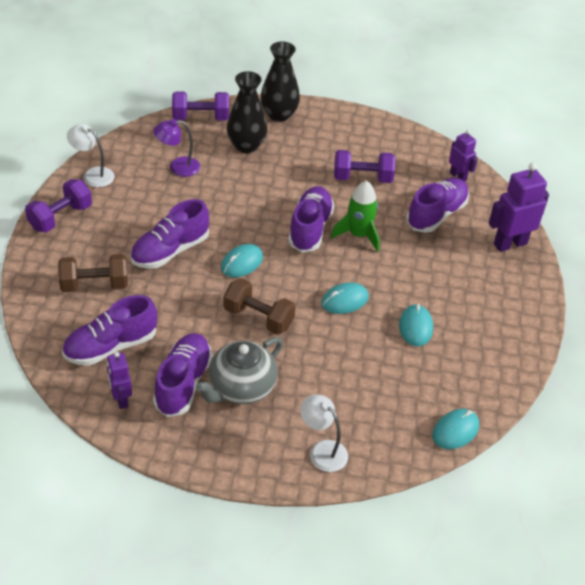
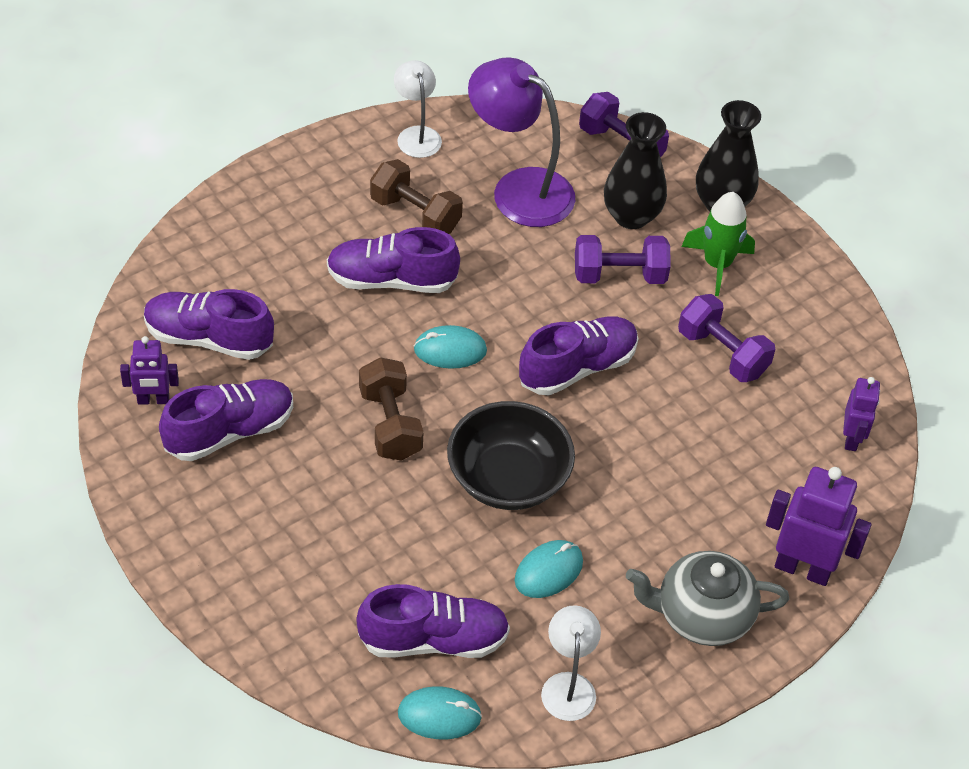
camera: 45 degrees right, 5 degrees up
(60, 217) = (326, 161): purple dumbbell -> purple dumbbell (619, 275)
(95, 285) = (271, 261): brown dumbbell -> brown dumbbell (415, 214)
(121, 399) = (153, 400): purple robot -> purple robot turned 120 degrees counterclockwise
(178, 167) = (519, 189): purple lamp -> purple lamp, size x1.80
(241, 388) = (278, 482): grey teapot -> grey teapot (702, 615)
(322, 450) = (276, 613): white lamp -> white lamp (568, 685)
(344, 300) = (508, 478): turquoise mouse -> black bowl
(358, 235) = (625, 417): green rocket -> green rocket (717, 264)
(436, 214) = (756, 464): purple shoe -> purple shoe (433, 640)

